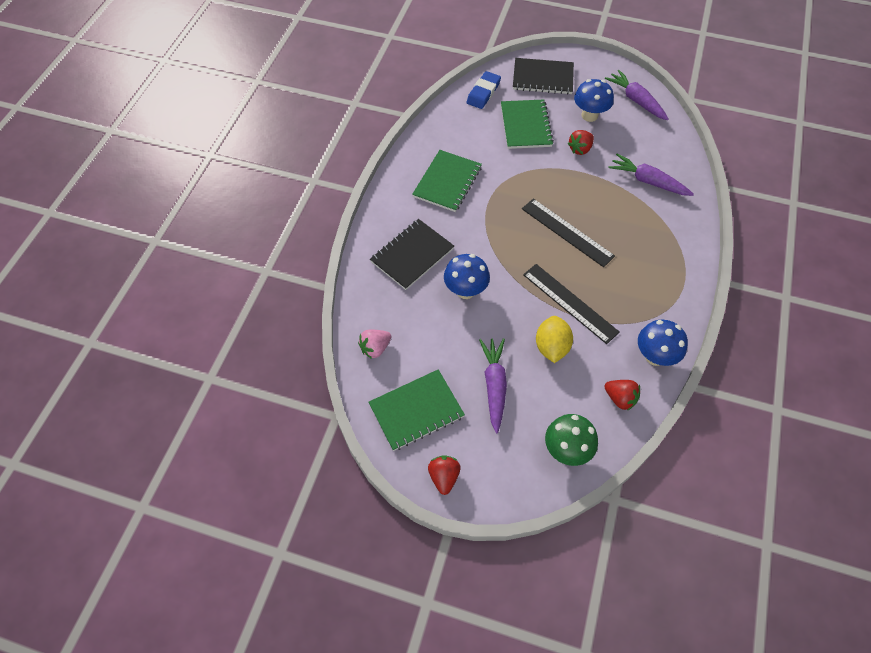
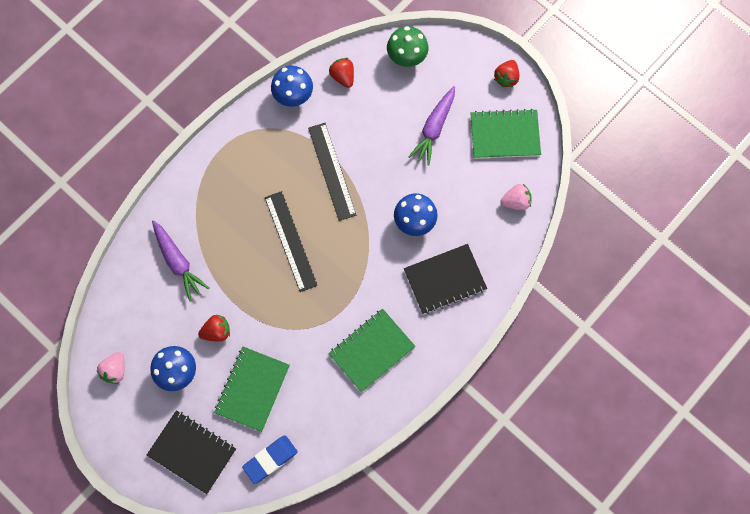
camera: 155 degrees left, 15 degrees up
(551, 347) = (370, 139): yellow lemon -> none
(636, 100) = (115, 370): purple carrot -> pink strawberry

